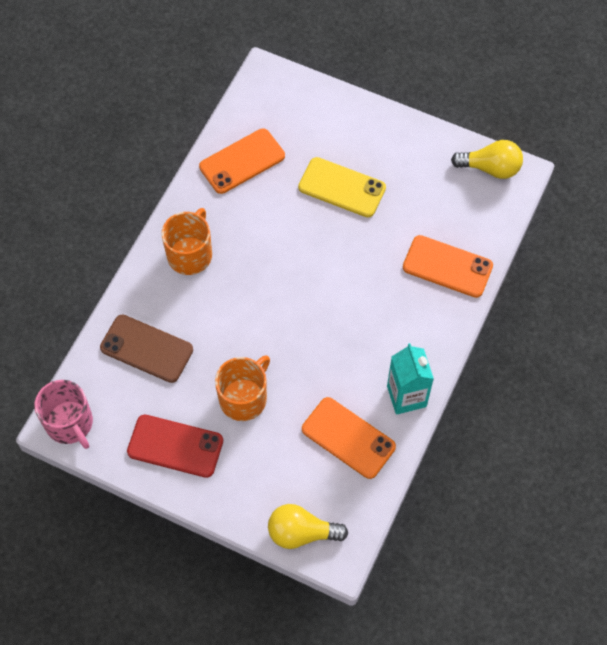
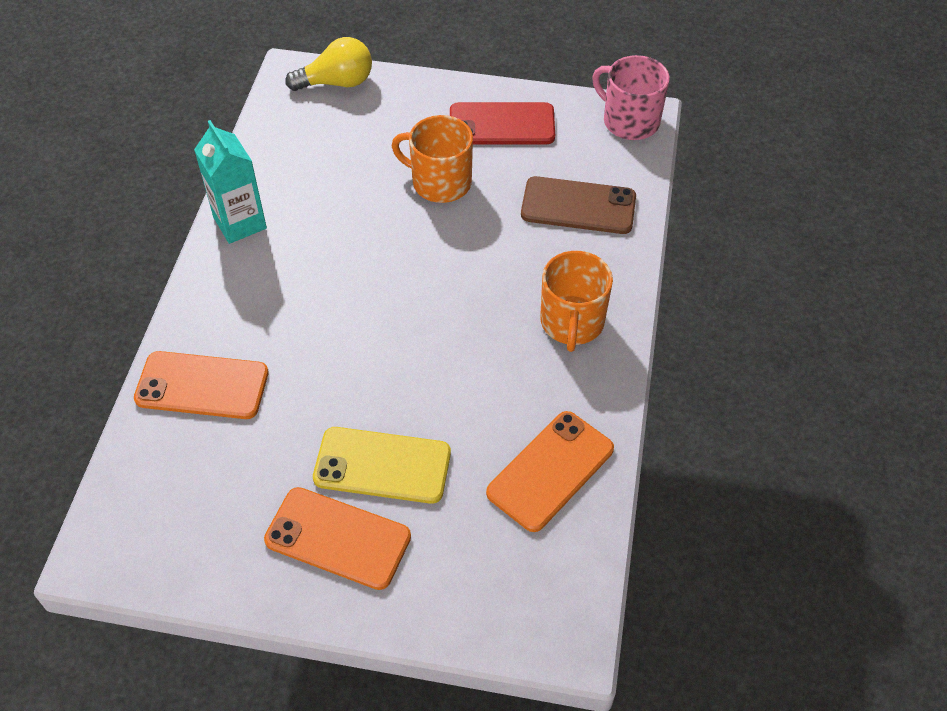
camera: 165 degrees right, 10 degrees down
(244, 398) = (440, 182): orange mug -> orange mug turned 90 degrees clockwise
(348, 438) = (304, 169): orange phone -> orange phone (338, 538)
(490, 168) = (143, 555): yellow light bulb -> none

